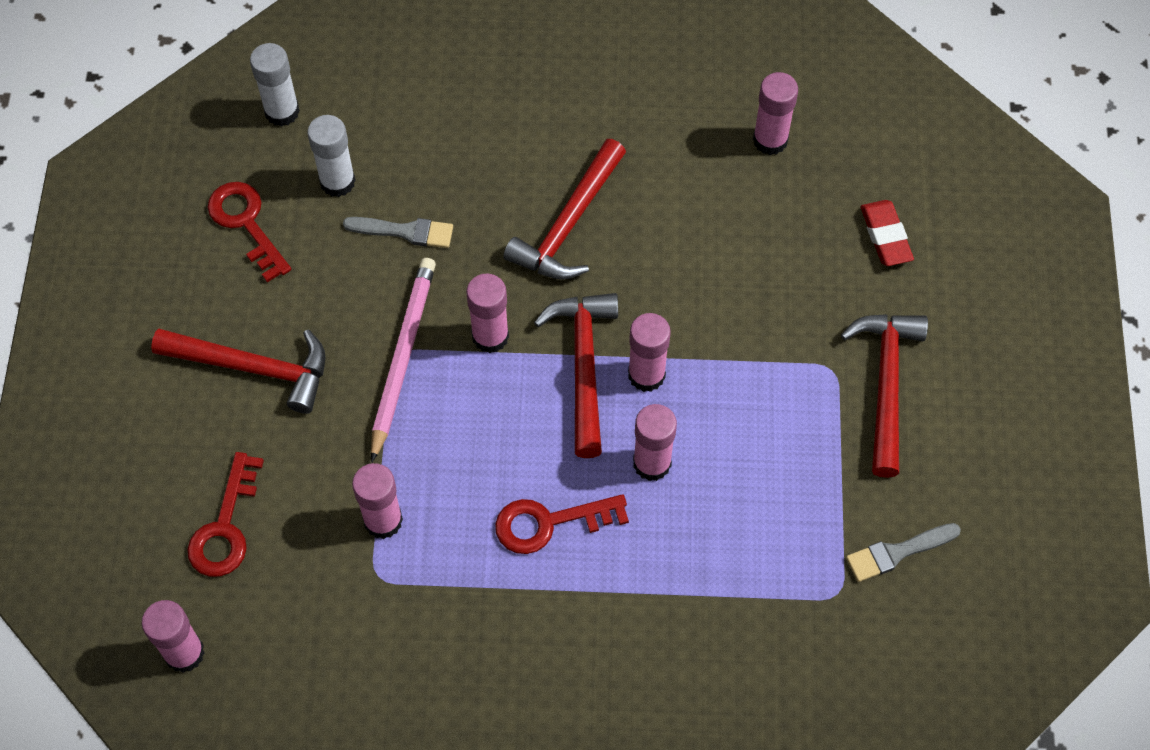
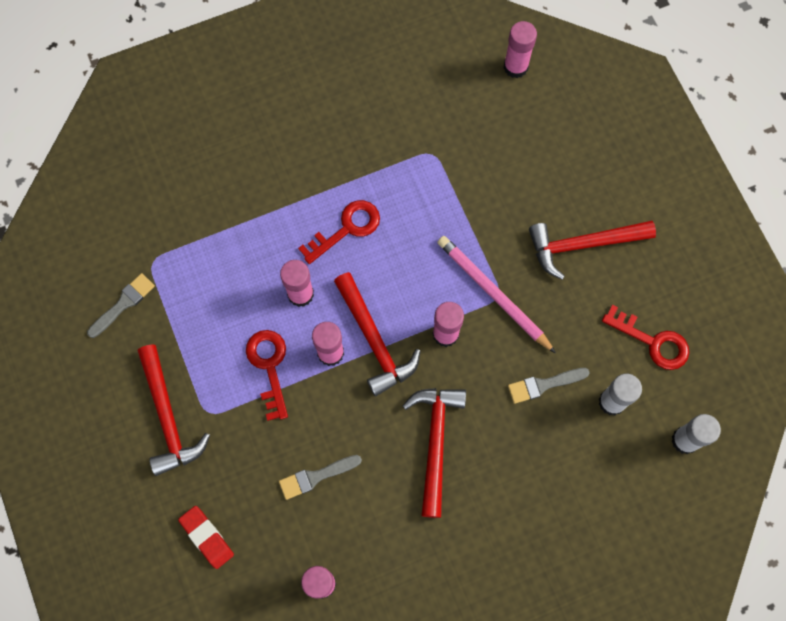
camera: 155 degrees right, 10 degrees up
(225, 526) = (537, 143): red key -> red key (269, 367)
(383, 520) = (447, 186): pink glue stick -> none
(403, 357) = (493, 294): pink pencil -> pink pencil turned 150 degrees clockwise
(728, 246) = (316, 477): none -> grey brush

